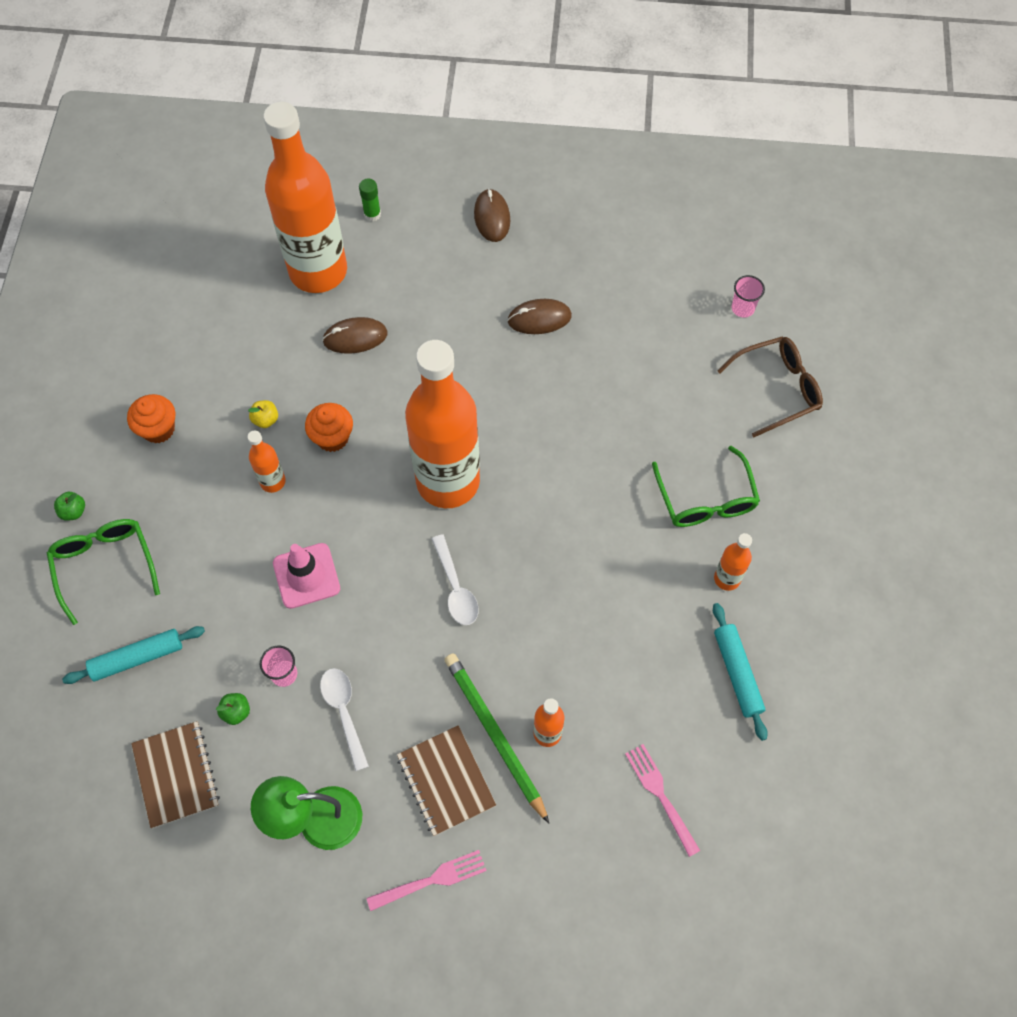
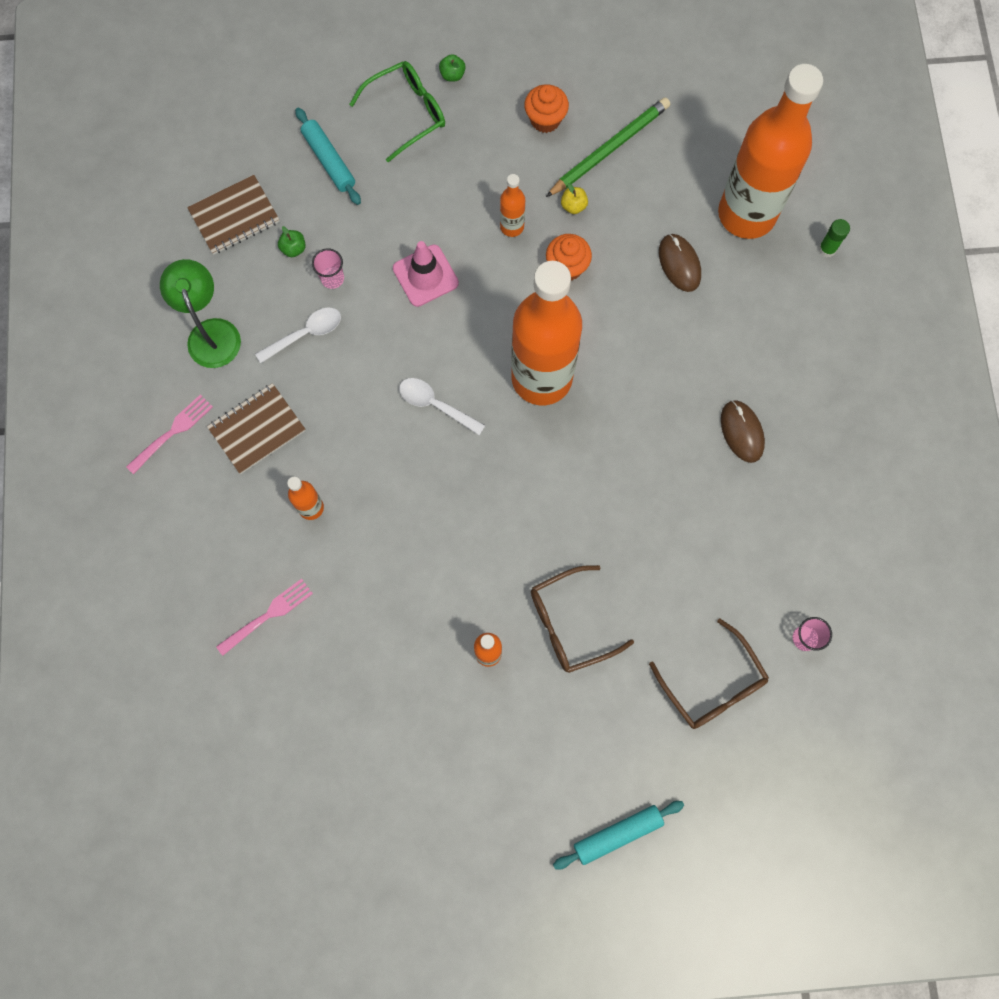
camera: 80 degrees right, 10 degrees up
(430, 880) = (172, 433): pink fork -> pink fork turned 105 degrees counterclockwise
(456, 588) = (435, 405): white spoon -> white spoon turned 60 degrees clockwise
(492, 217) = (854, 364): brown mouse -> none
(494, 735) = (303, 462): green pencil -> green pencil (609, 149)
(706, 499) = (569, 623): green glasses -> brown glasses
(737, 673) = (393, 673): turquoise rolling pin -> turquoise rolling pin (617, 834)

